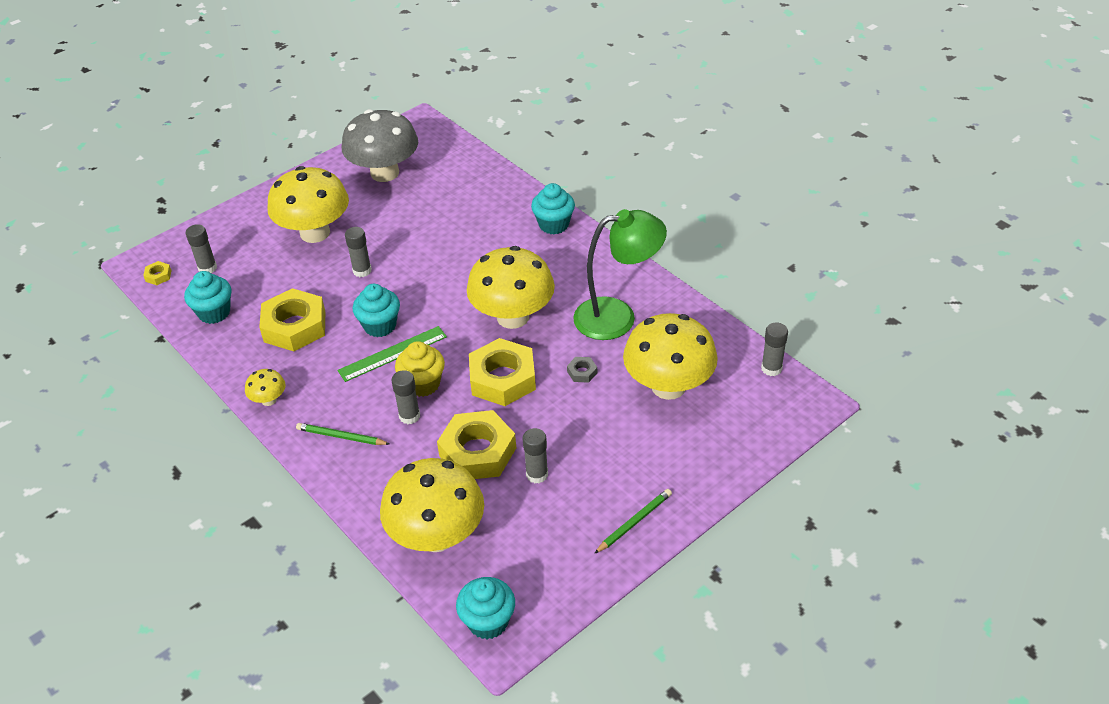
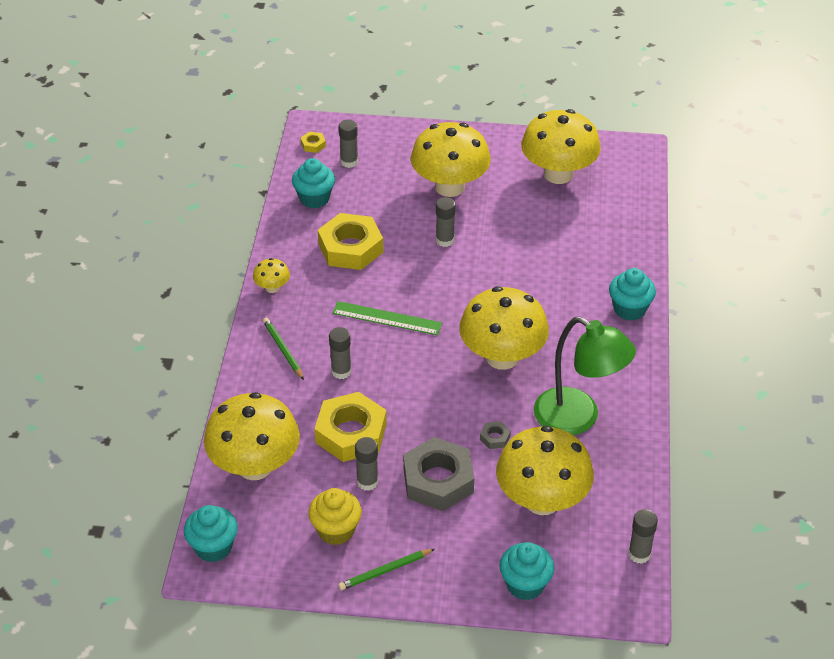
camera: 45 degrees right, 0 degrees up
(380, 326) = (404, 291): turquoise cupcake -> turquoise cupcake (525, 584)
(384, 173) = (558, 174): grey mushroom -> yellow mushroom
(423, 384) = (378, 356): yellow cupcake -> yellow cupcake (336, 530)
(502, 378) = (434, 396): yellow nut -> none
(584, 431) = (438, 480): none -> grey nut
(634, 522) = (385, 571): green pencil -> green pencil turned 150 degrees clockwise

